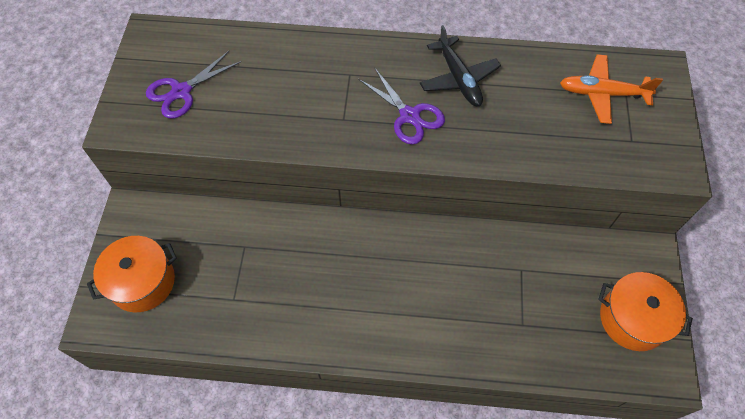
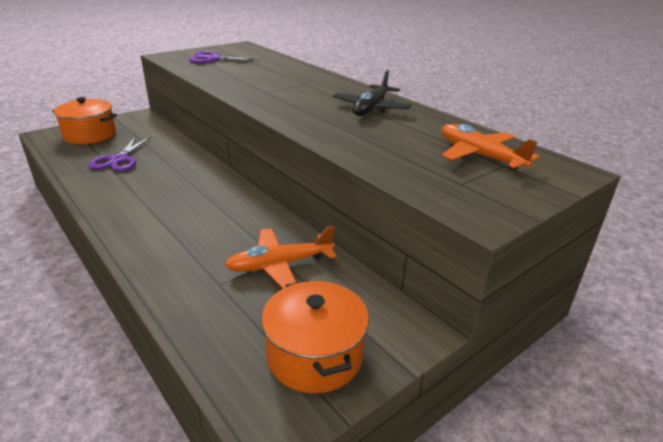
camera: 45 degrees right, 30 degrees down
(409, 116) = (307, 105): purple scissors -> purple scissors (119, 160)
(529, 275) = (279, 265): none -> orange plane

